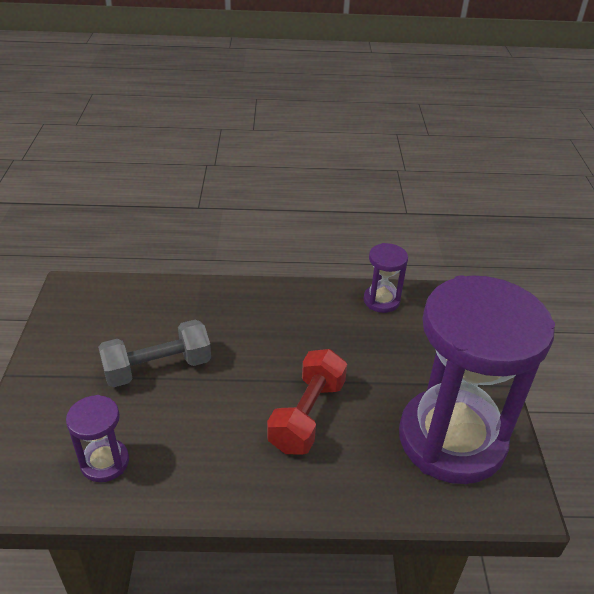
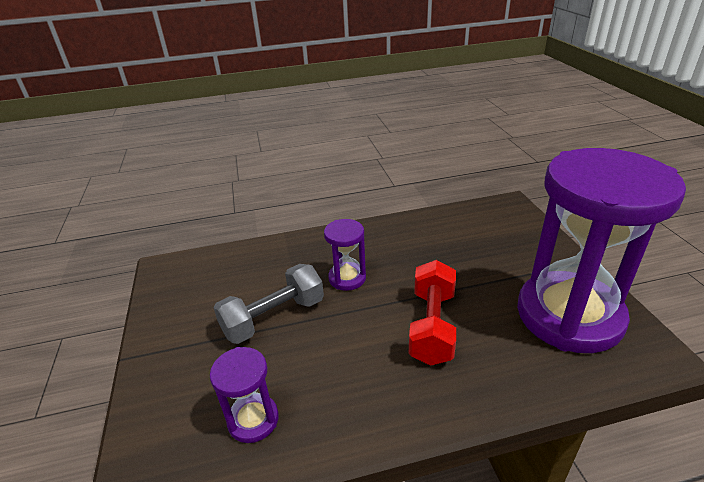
camera: 10 degrees left, 5 degrees down
(381, 300) = (447, 220): purple hourglass -> purple hourglass (347, 278)

